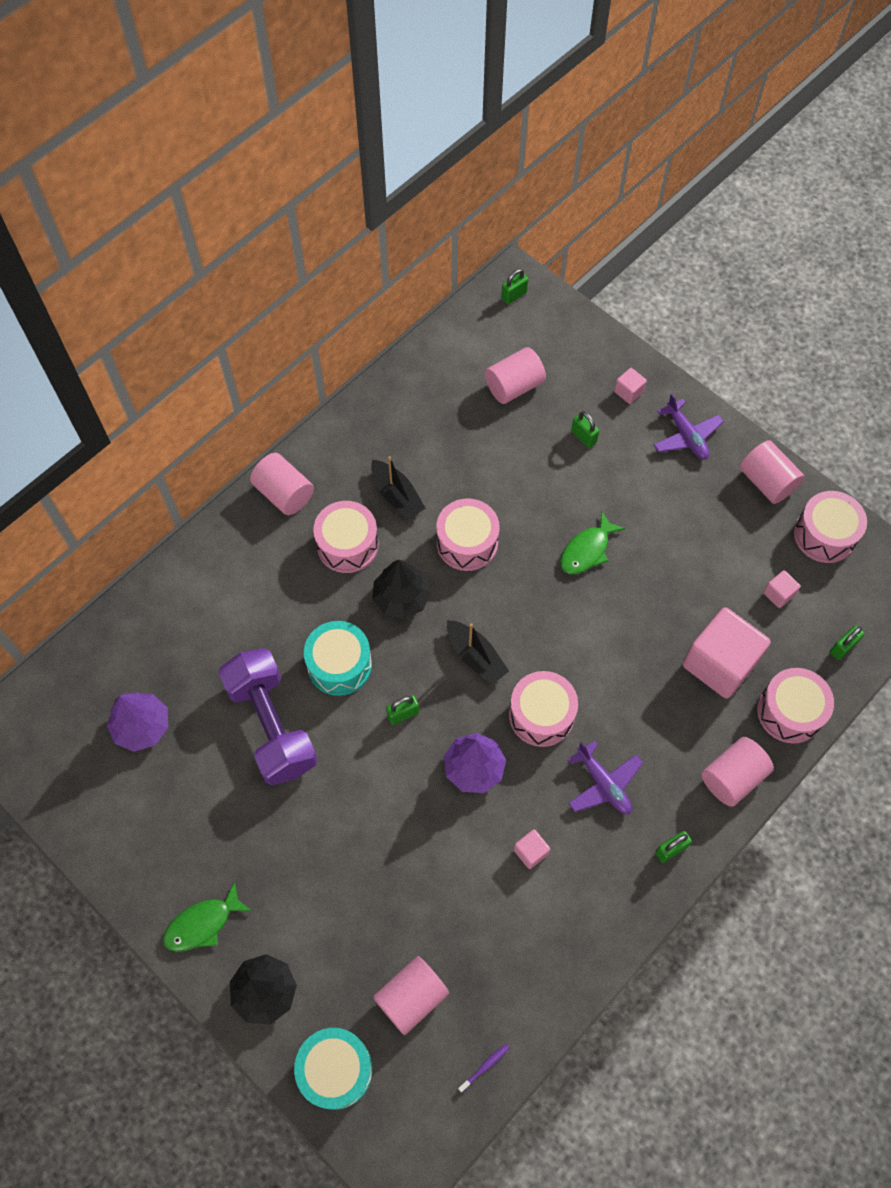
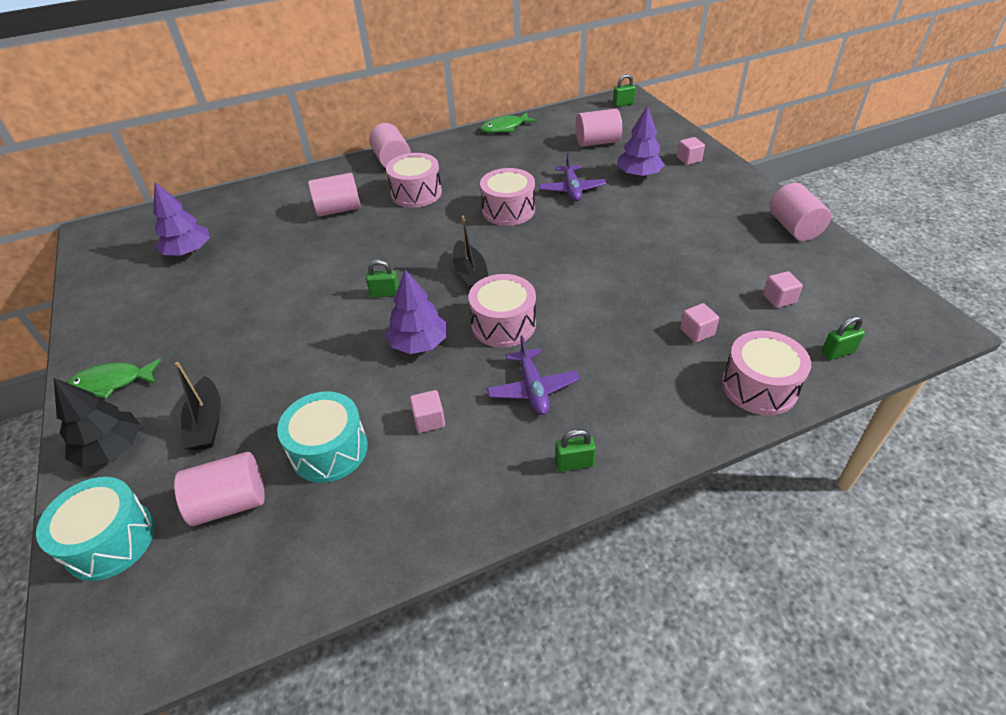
camera: 25 degrees right, 20 degrees down
(272, 725) = (279, 274): purple dumbbell -> none
(339, 665) = (358, 253): turquoise drum -> turquoise drum (329, 450)
(397, 495) = (471, 176): black boat -> black boat (207, 422)
(401, 598) = (435, 228): black tree -> none
(485, 1066) = (251, 599): purple toothbrush -> none
(583, 437) = (638, 175): green padlock -> purple tree
(587, 550) = (606, 234): green fish -> green fish (505, 128)
(686, 436) = (728, 189): purple plane -> purple plane (572, 189)
(719, 663) = (697, 332): pink cube -> pink cube, size x0.43
(732, 777) = (672, 422): pink cylinder -> pink cylinder (338, 209)
(824, 535) = (842, 271): pink drum -> none

